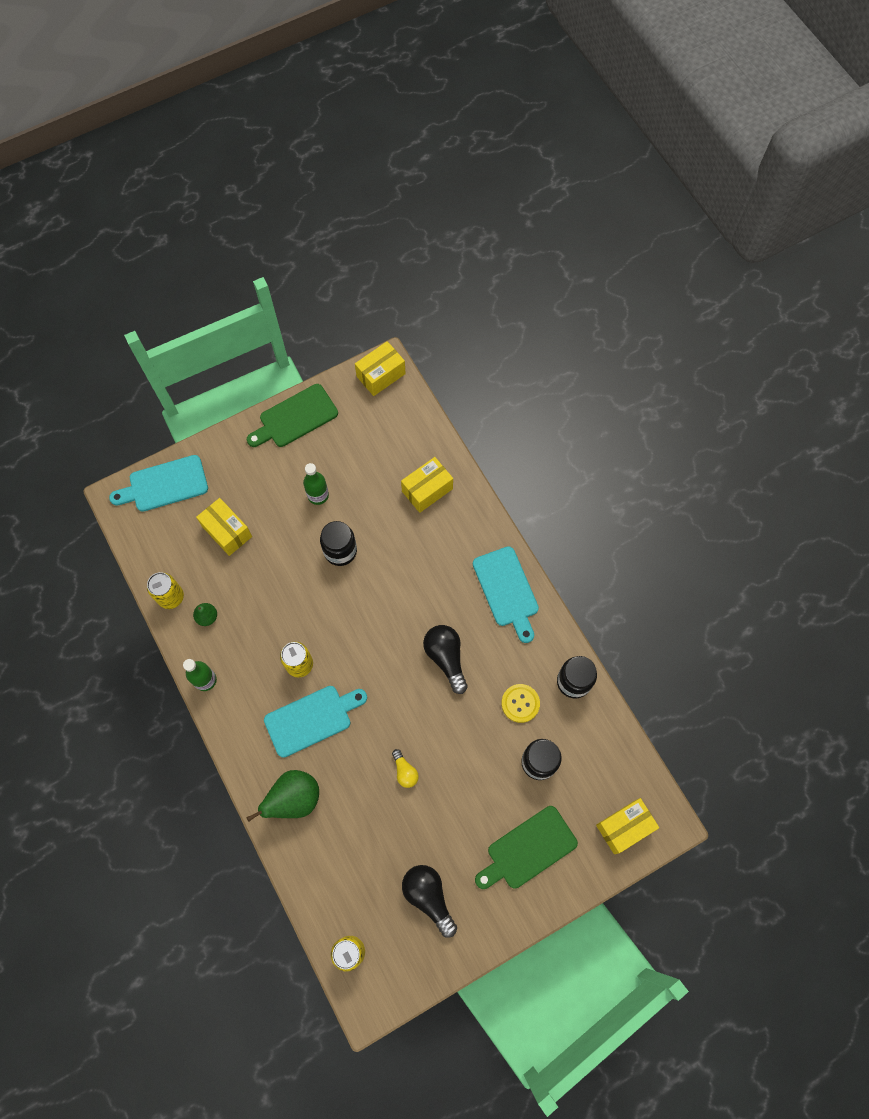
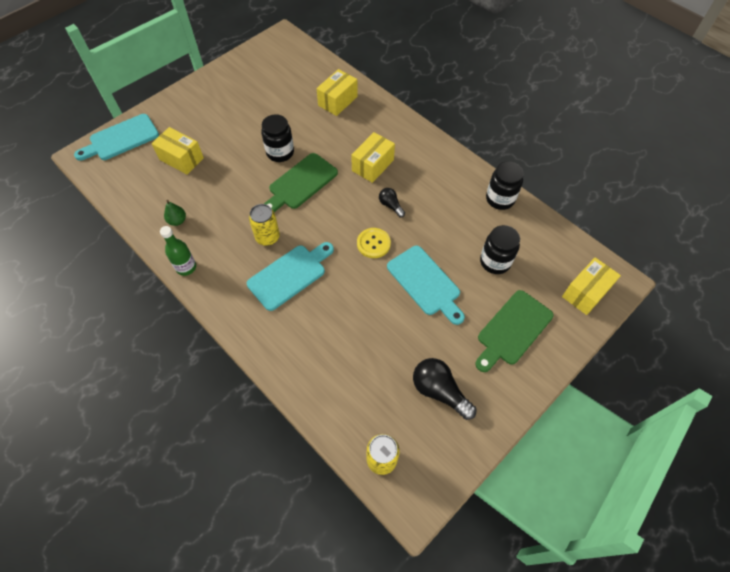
camera: 15 degrees left, 10 degrees down
(171, 597) = (142, 213): yellow can -> none
(294, 799) = (291, 341): green pear -> none
(295, 418) = (220, 77): green cutting board -> green cutting board (301, 183)
(318, 495) = (251, 121): green bottle -> none
(381, 375) = (280, 41): yellow box -> yellow box (372, 165)
(405, 771) = (384, 295): yellow light bulb -> none
(446, 658) = (390, 205): black light bulb -> black light bulb, size x0.56
(507, 590) = (423, 150): turquoise cutting board -> turquoise cutting board (425, 283)
(520, 703) = (463, 223): yellow button -> yellow button (373, 243)

